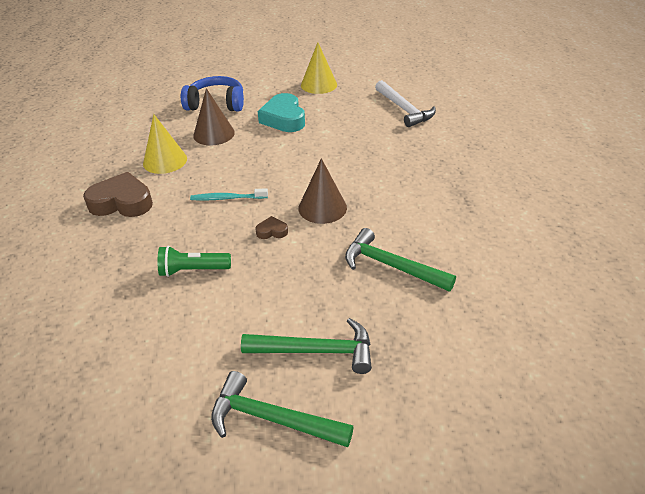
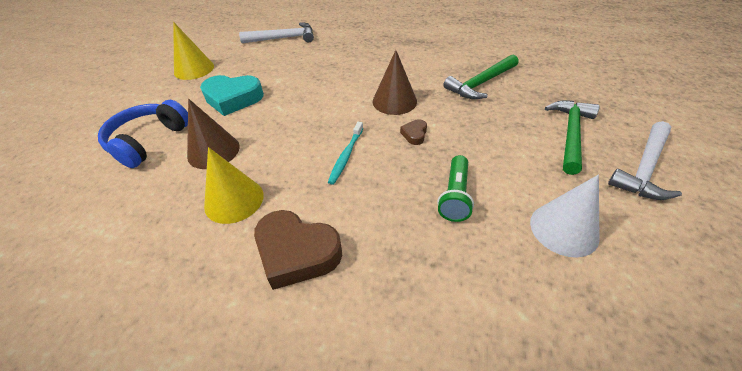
camera: 70 degrees left, 5 degrees up
(122, 202) = (297, 253): brown heart -> brown heart turned 90 degrees counterclockwise
(165, 345) = (564, 229): none -> white cone
(272, 419) = (644, 168): green hammer -> white hammer

